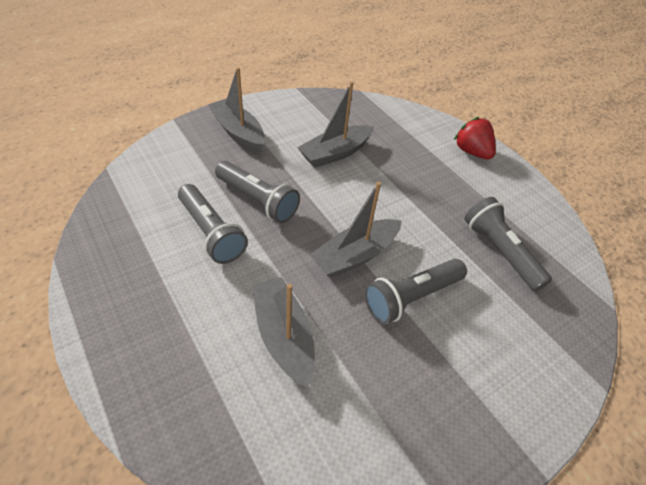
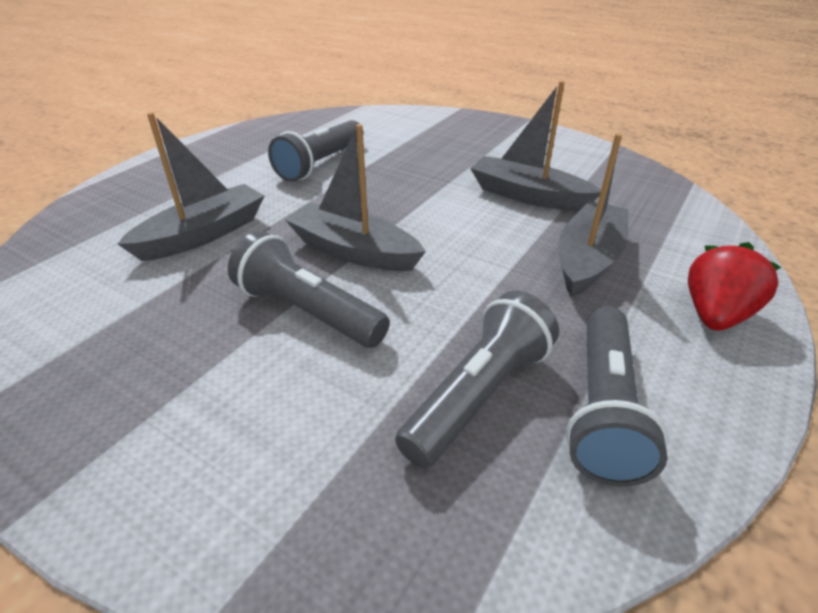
camera: 70 degrees right, 10 degrees down
(238, 132) = (484, 137): grey boat -> grey boat (588, 259)
(257, 200) = (388, 173): grey flashlight -> grey flashlight (603, 409)

